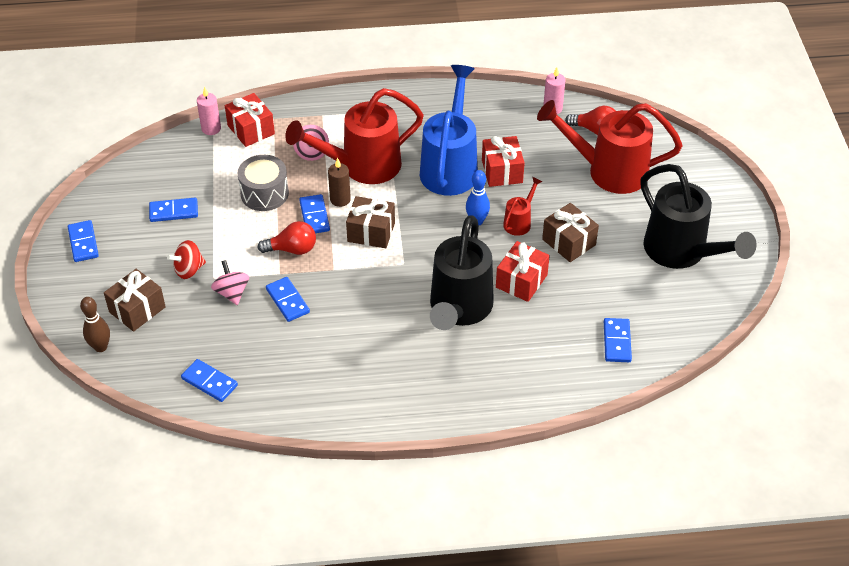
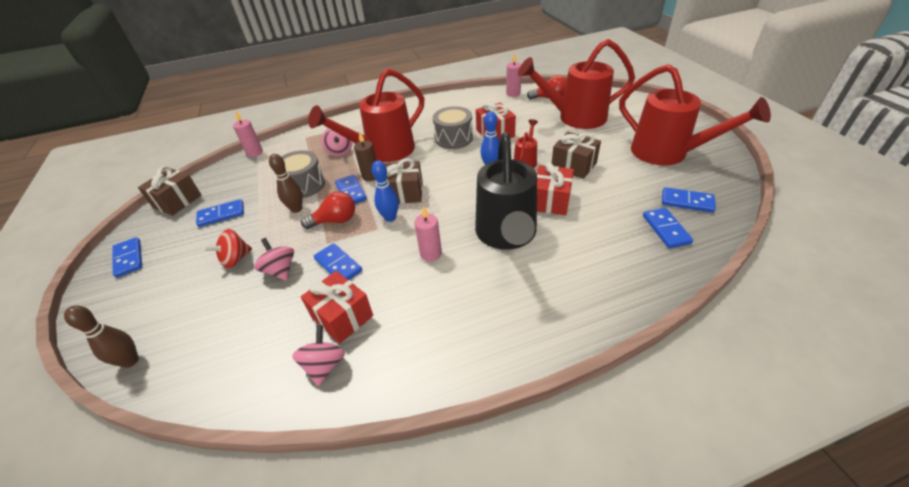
camera: 10 degrees left, 5 degrees down
(137, 309) = (178, 309): brown gift -> brown gift (177, 201)
(209, 382) = (260, 371): blue domino -> blue domino (687, 202)
(251, 130) = (288, 147): red gift -> red gift (342, 317)
(253, 224) = (296, 209): none -> brown bowling pin
(263, 390) = (324, 365): none -> pink spinning top
(349, 260) = (390, 218): none -> blue bowling pin
(379, 311) = (431, 253): none -> pink candle
(450, 167) = (454, 138): blue watering can -> grey drum
(681, 252) = (667, 153): black watering can -> red watering can

